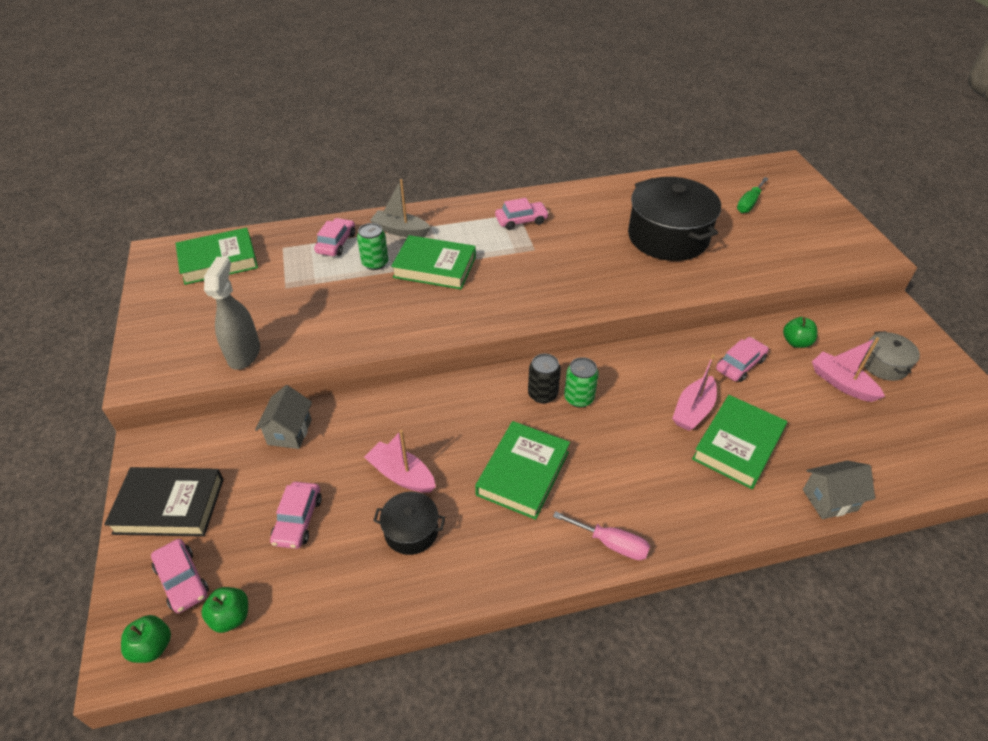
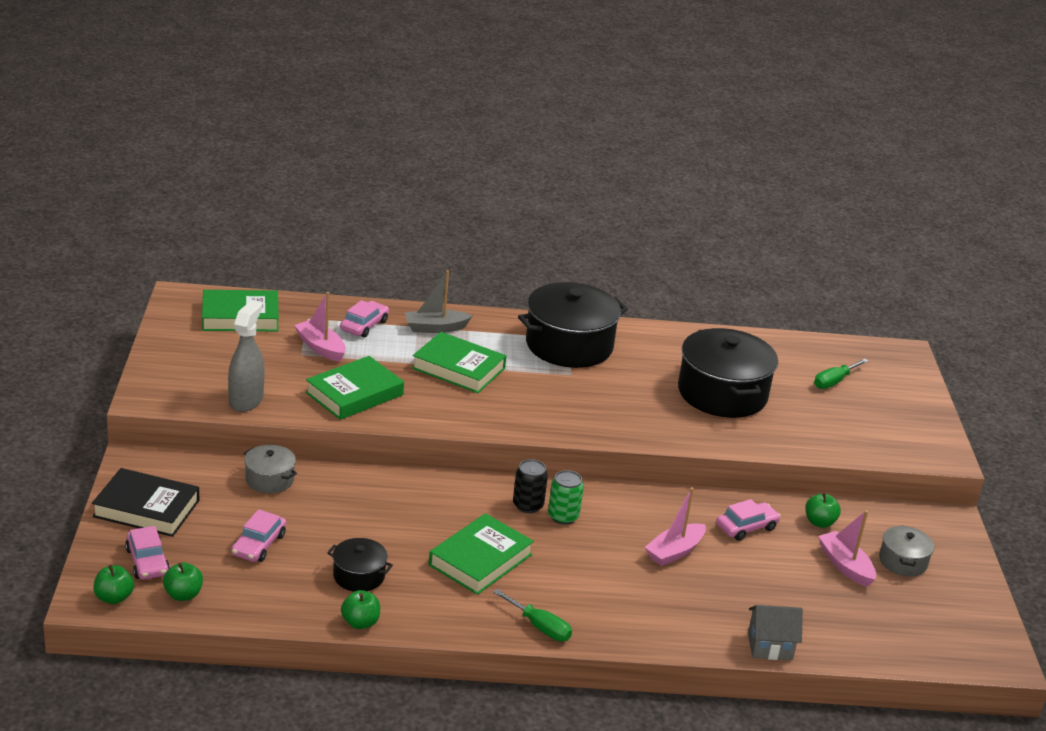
camera: 10 degrees right, 15 degrees down
(289, 432) = (269, 479): grey house -> grey pot
(375, 263) = (398, 352): green can -> none
(400, 231) = (435, 328): grey boat -> grey boat turned 45 degrees counterclockwise
(401, 475) = (364, 535): pink boat -> pink boat (320, 347)
(431, 596) = (360, 622): none -> green apple
(521, 220) = (569, 345): pink car -> black pot
(611, 543) = (539, 627): pink screwdriver -> green screwdriver
(737, 445) = (703, 587): green book -> green book (354, 394)

